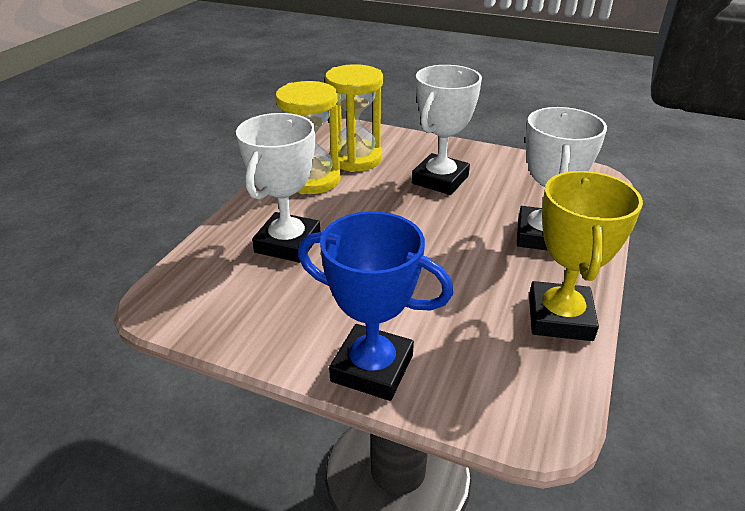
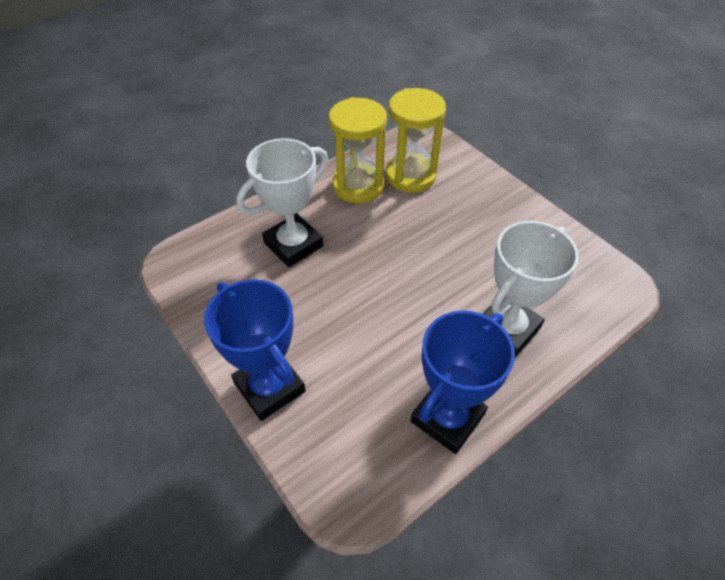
camera: 30 degrees right, 15 degrees up
(440, 180) = (466, 228): white trophy -> none
(560, 317) = (447, 418): yellow trophy -> blue trophy

